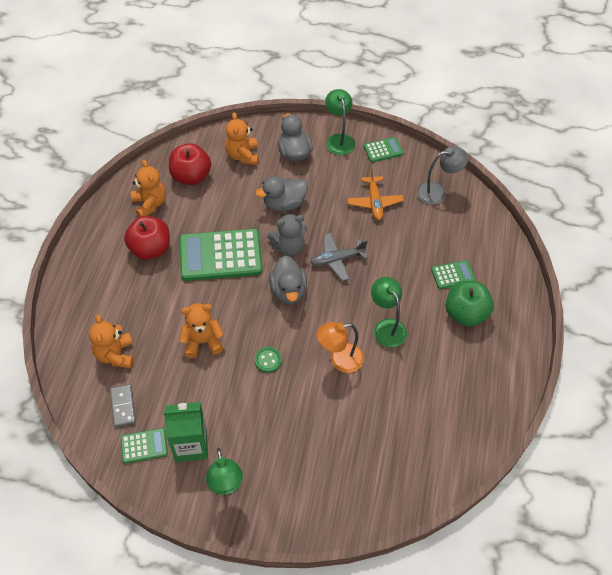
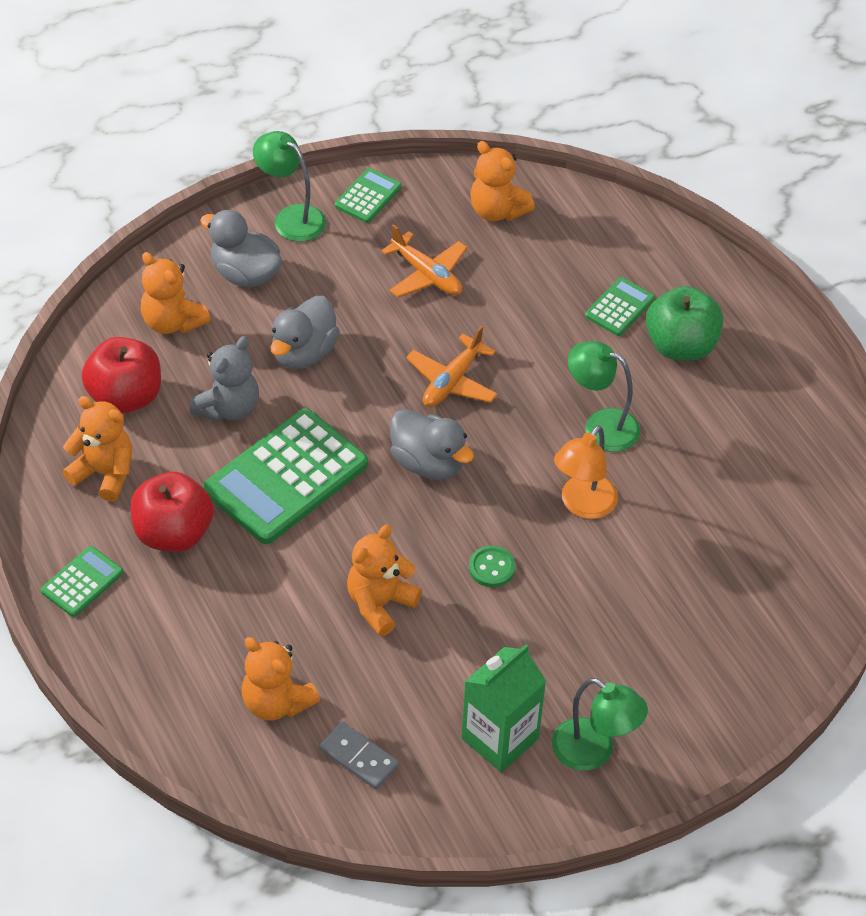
camera: 40 degrees left, 5 degrees down
(144, 446) = (439, 783): green calculator -> green calculator (82, 582)
(288, 247) = (370, 406): grey teddy bear -> grey teddy bear (228, 408)
(337, 259) = (452, 381): grey plane -> orange plane
(437, 192) = (497, 211): grey lamp -> orange teddy bear

